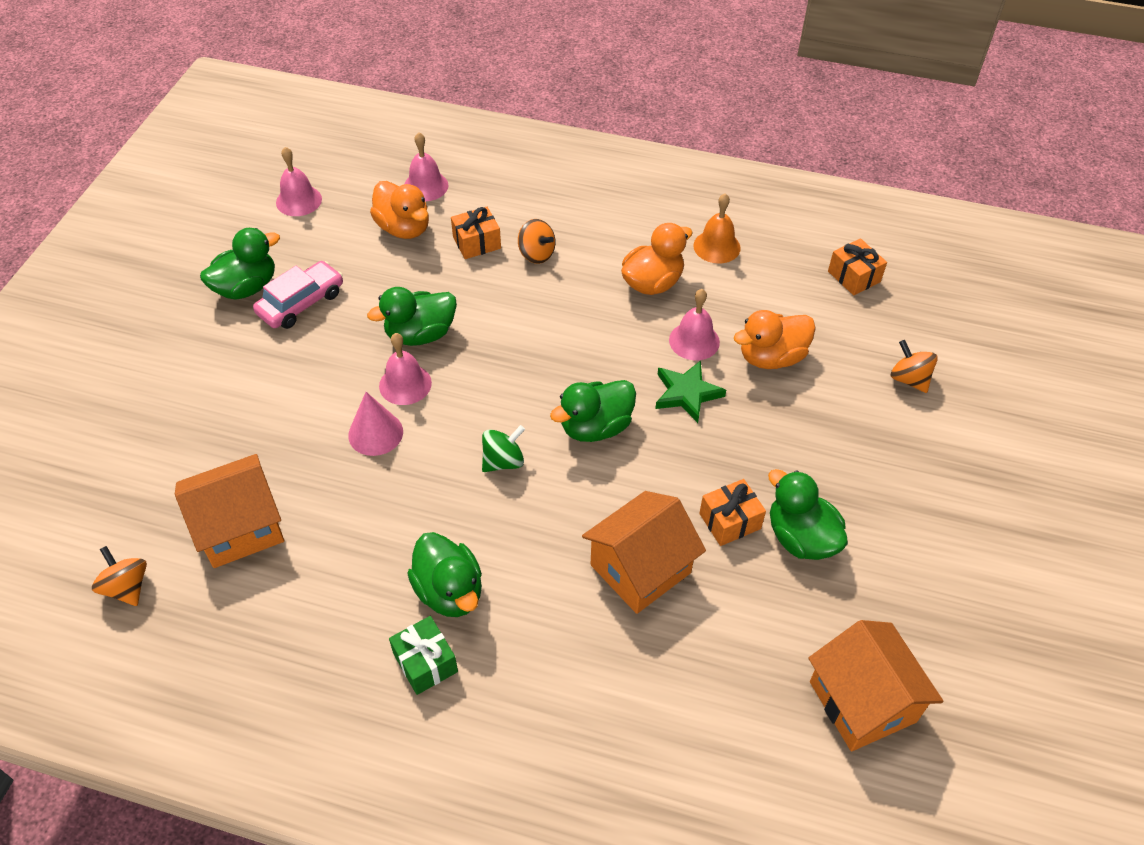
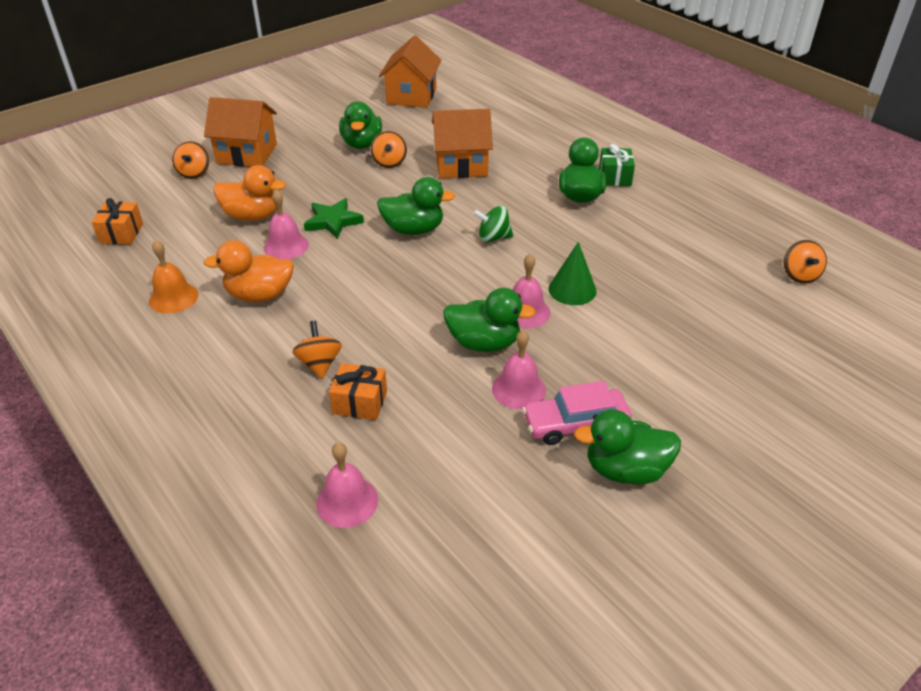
camera: 145 degrees left, 10 degrees down
(240, 528) = (705, 275): orange house -> orange house (247, 154)
(299, 200) = (507, 564): pink bell -> pink bell (518, 389)
(375, 433) = (572, 289): pink cone -> green cone
(404, 228) = (415, 457): orange duck -> none
(730, 521) = (389, 162): orange gift -> orange spinning top

